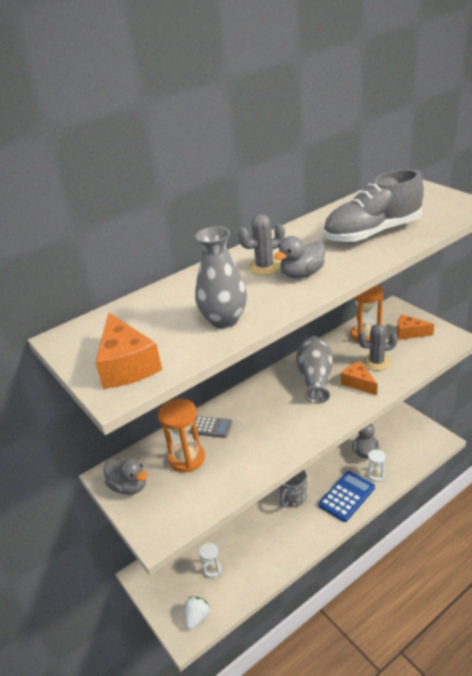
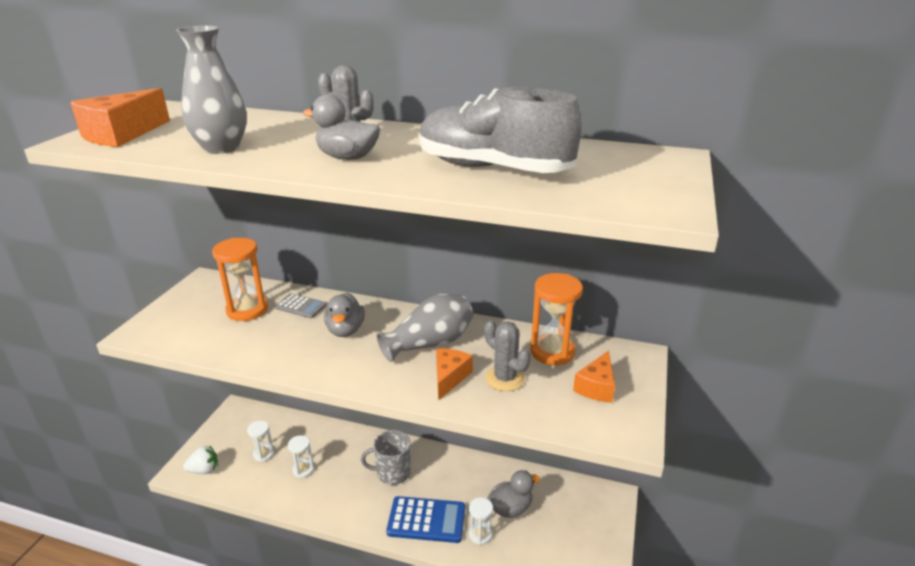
camera: 50 degrees right, 5 degrees down
(129, 486) = (195, 295): grey duck -> grey duck (345, 330)
(211, 427) = (301, 306): grey calculator -> grey calculator turned 45 degrees counterclockwise
(249, 549) = (303, 470): none -> white hourglass
(409, 333) = (596, 387): orange cheese -> orange cheese turned 135 degrees counterclockwise

